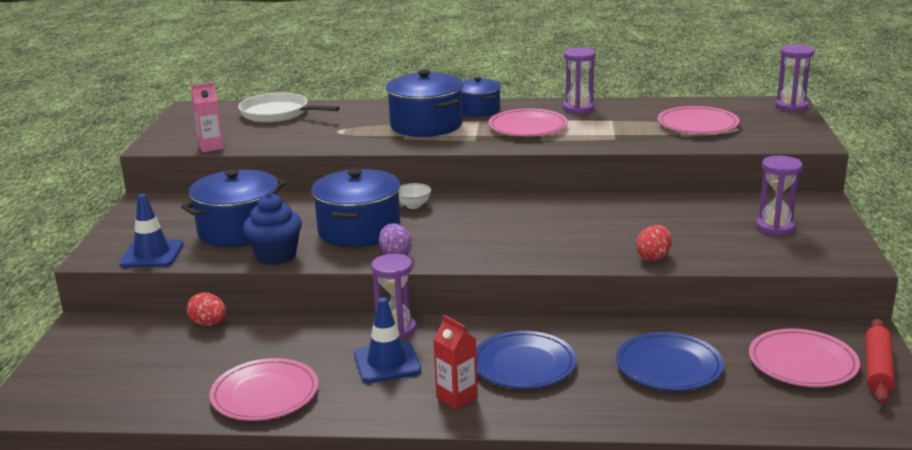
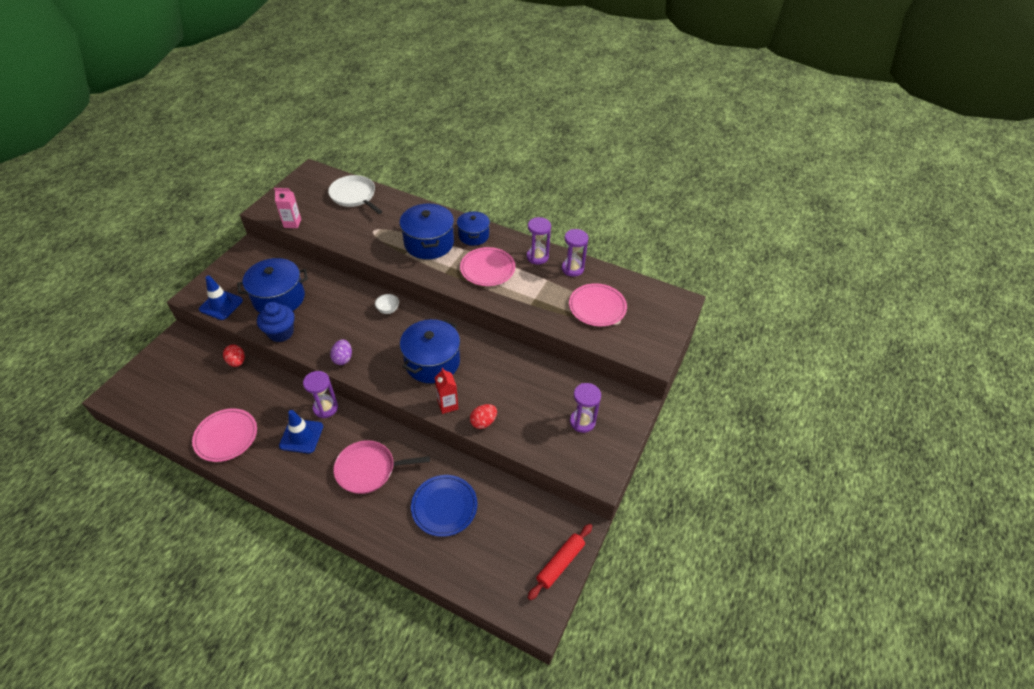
camera: 20 degrees right, 25 degrees up
(359, 230) = (341, 324): blue pot -> blue pot (432, 362)
(457, 398) = (315, 482): red carton -> red carton (448, 405)
(524, 365) = (369, 469): blue plate -> pink pan
(791, 106) = (680, 307): purple hourglass -> purple hourglass (572, 269)
(802, 363) = (521, 538): pink plate -> none

